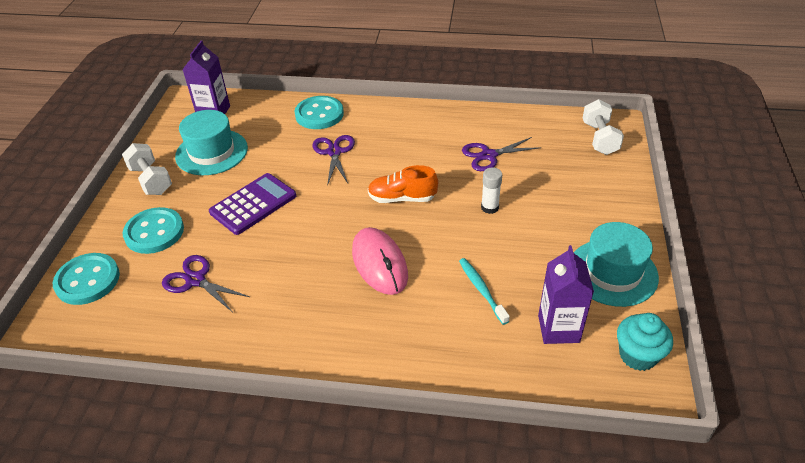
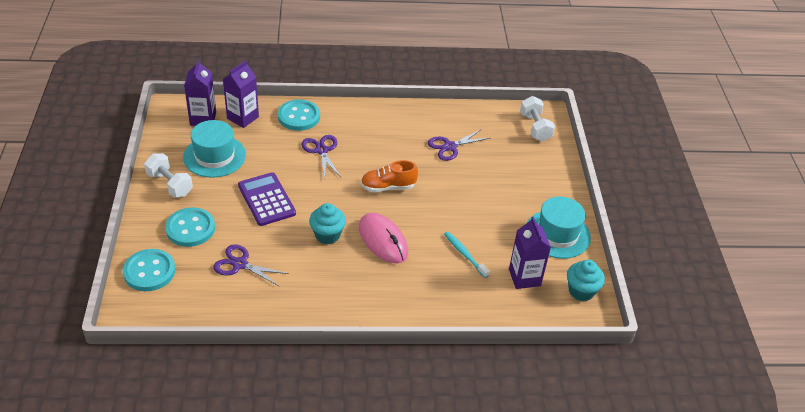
camera: 15 degrees left, 0 degrees up
(253, 204) = (266, 199): purple calculator -> purple calculator turned 60 degrees counterclockwise
(257, 113) = (243, 118): none -> purple carton
(312, 252) = (327, 235): none -> turquoise cupcake
(489, 207) = (458, 190): white glue stick -> none

